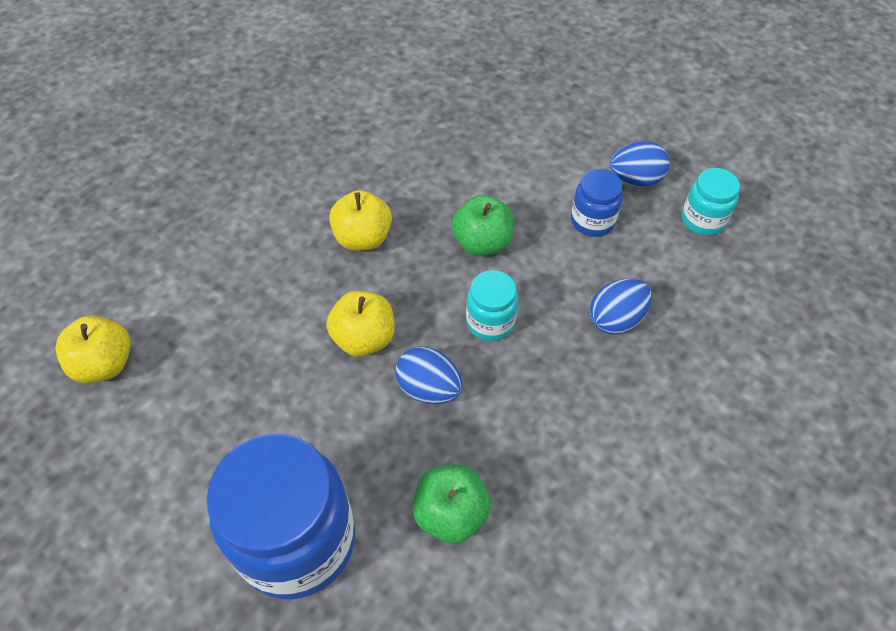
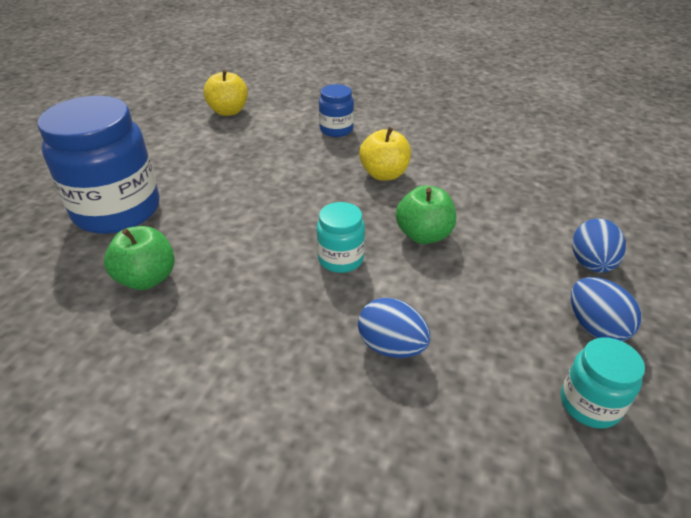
camera: 70 degrees right, 15 degrees down
(364, 338) = (291, 197): yellow apple -> none
(429, 388) = (259, 240): blue egg -> blue egg (591, 264)
(592, 221) = (506, 303): blue jar -> blue jar (336, 130)

